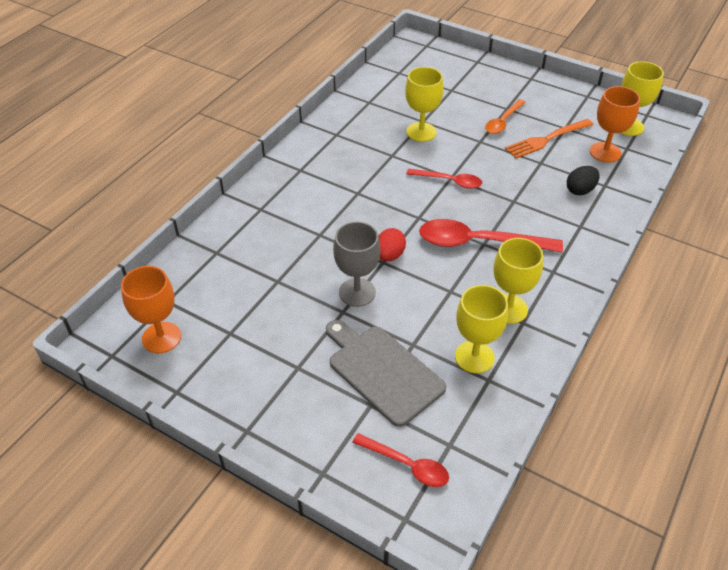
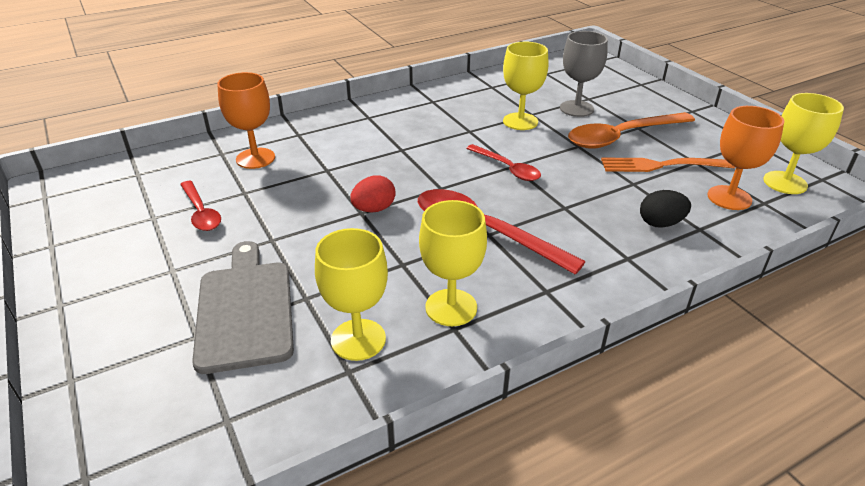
camera: 30 degrees right, 10 degrees down
(161, 337) = (97, 199): orange goblet -> orange goblet (255, 158)
(357, 292) = (305, 228): grey goblet -> grey goblet (576, 108)
(407, 465) = (157, 418): red spoon -> red spoon (201, 212)
(503, 121) = (622, 137): orange spoon -> orange spoon, size x1.72

